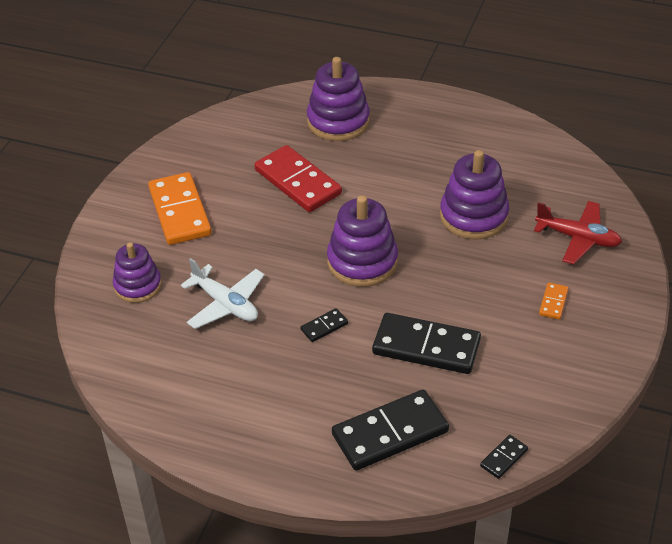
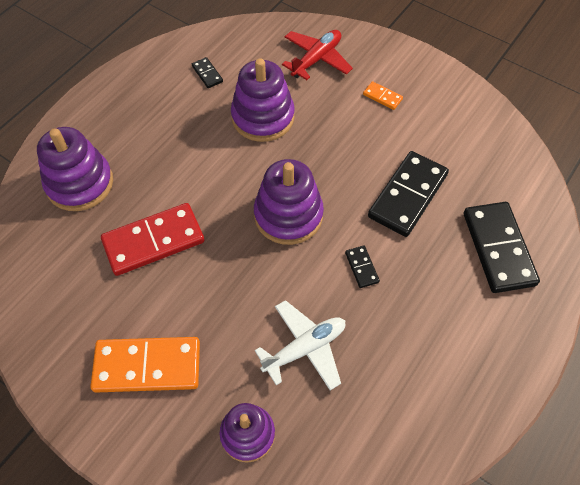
camera: 75 degrees left, 15 degrees up
(503, 458) = (536, 178): black domino -> black domino (207, 74)

